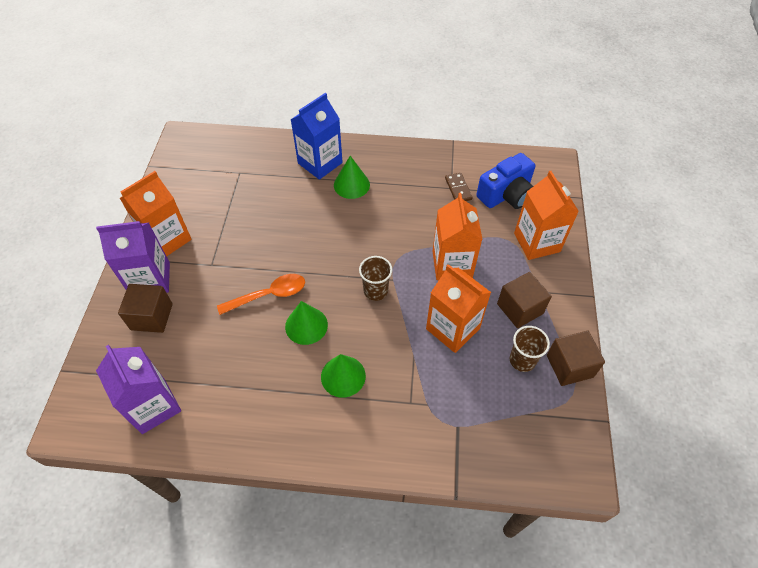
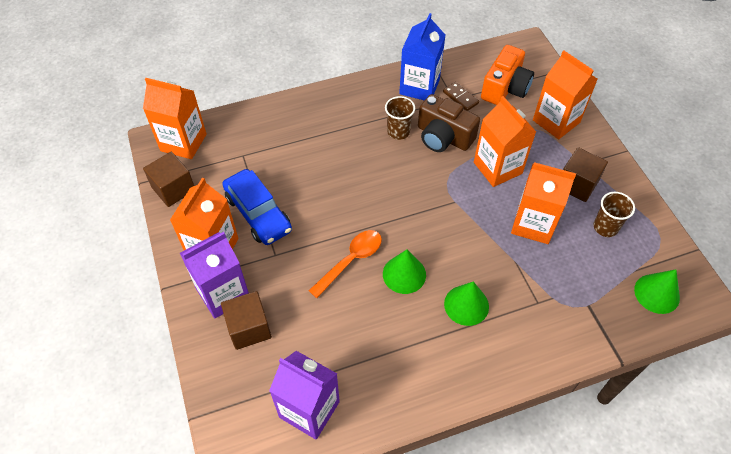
camera: 25 degrees left, 0 degrees up
(200, 145) = (183, 142): none -> orange carton
(220, 225) = (258, 213): none -> blue car
(320, 163) = (317, 118): blue carton -> blue carton (419, 87)
(351, 185) = (361, 128): green cone -> green cone (656, 293)
(375, 291) = (446, 217): brown cup -> brown cup (398, 132)
(419, 218) = (443, 137): none -> brown camera
(506, 194) = (505, 88): blue camera -> orange camera
(569, 366) = (644, 216): brown cube -> brown cube (173, 189)

